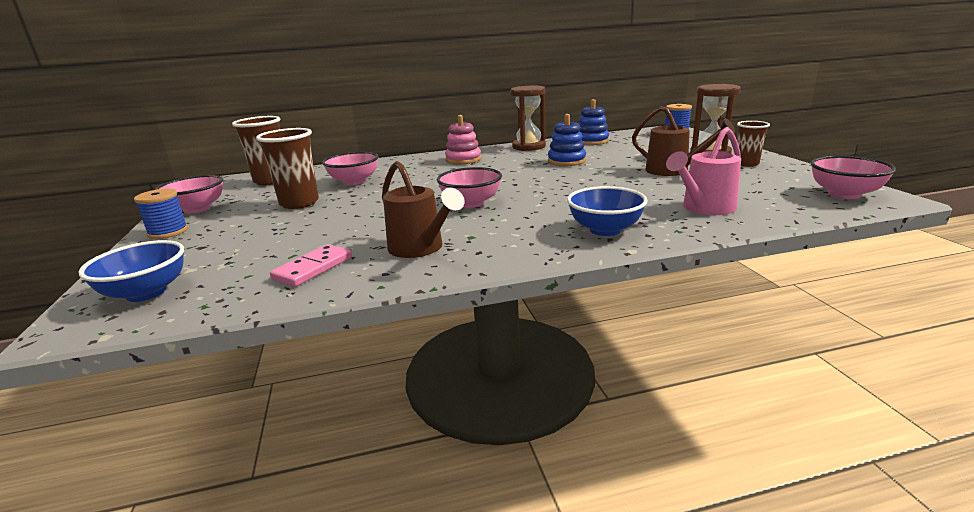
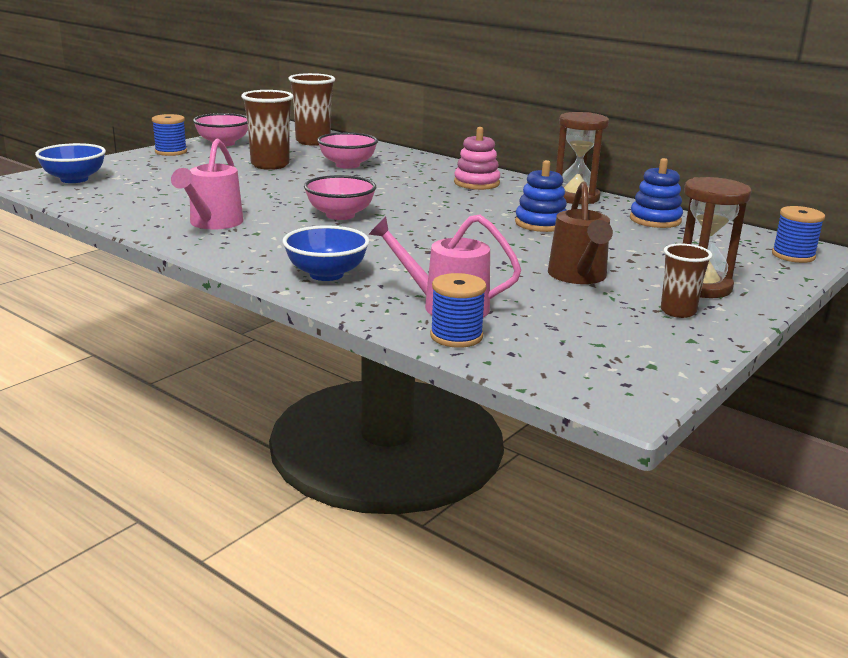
camera: 50 degrees right, 0 degrees up
(313, 268) = (147, 205): pink domino -> none
(421, 249) = (213, 224): brown watering can -> pink watering can
(765, 215) = (456, 336): none -> blue spool
(844, 194) = (608, 375): pink bowl -> none

